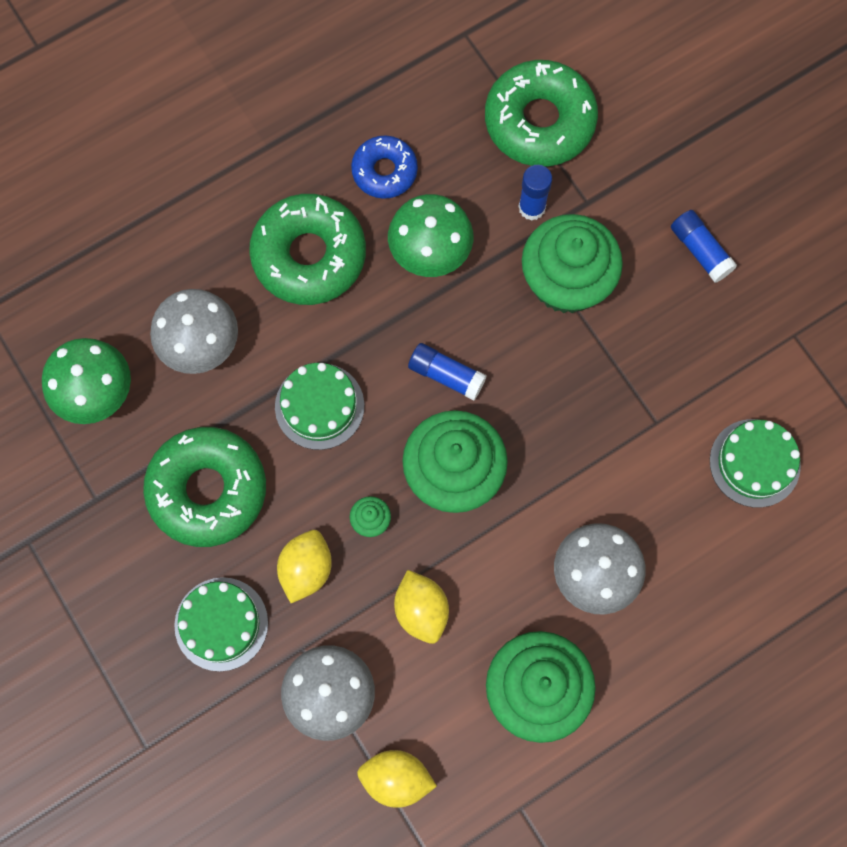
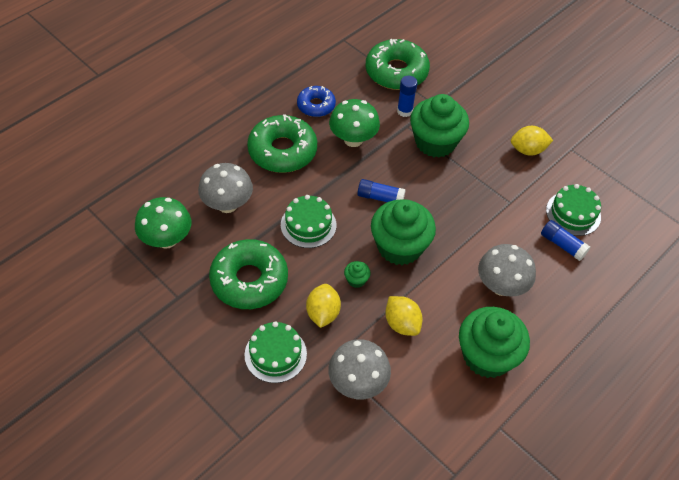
camera: 15 degrees left, 20 degrees down
(396, 778) = (414, 425): yellow lemon -> yellow lemon (528, 150)
(700, 251) = (504, 118): blue glue stick -> blue glue stick (562, 245)

